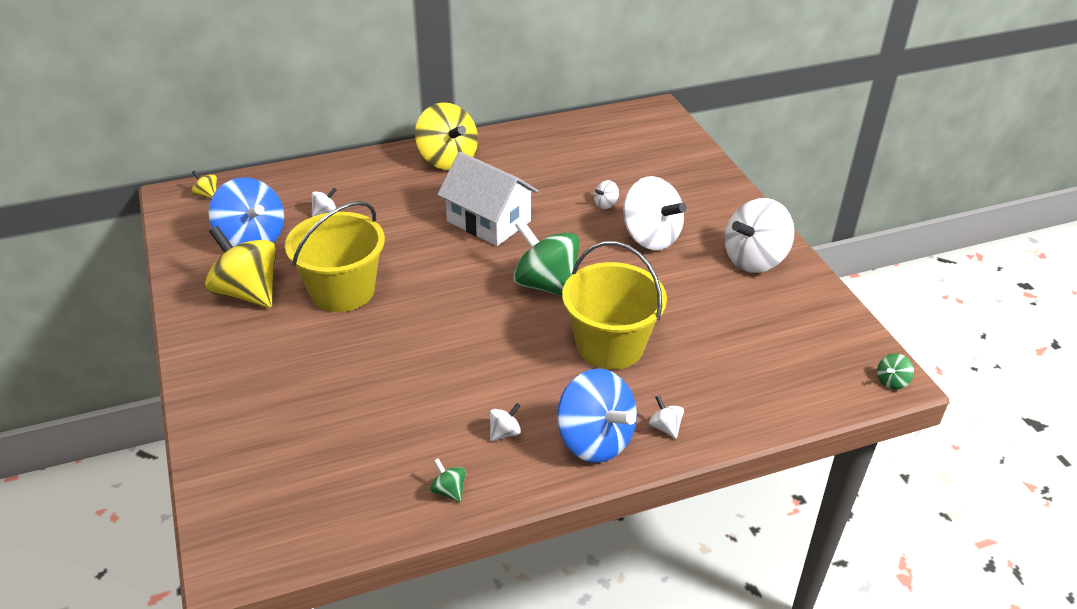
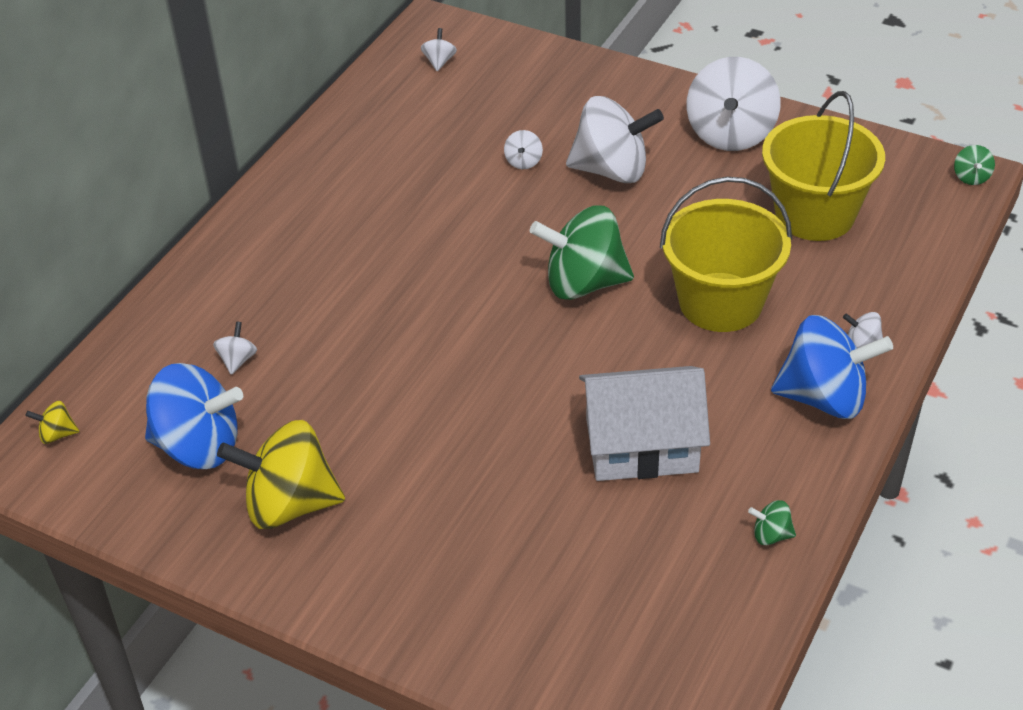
camera: 40 degrees left, 5 degrees up
(342, 291) = (390, 429): yellow bucket -> yellow bucket (814, 214)
(447, 159) = (287, 213): yellow spinning top -> none
(488, 221) = (433, 254): white house -> white house (641, 445)
(504, 433) = (744, 448): white spinning top -> white spinning top (439, 62)

